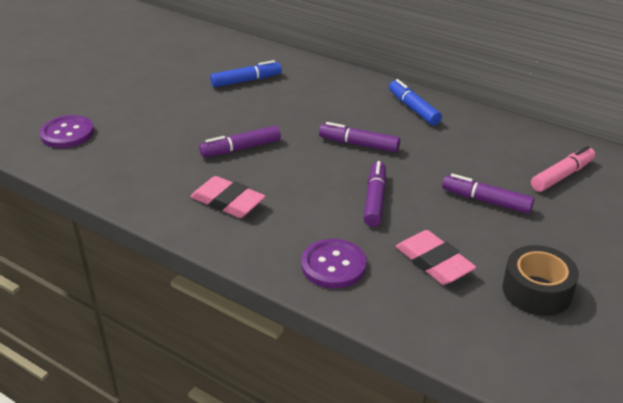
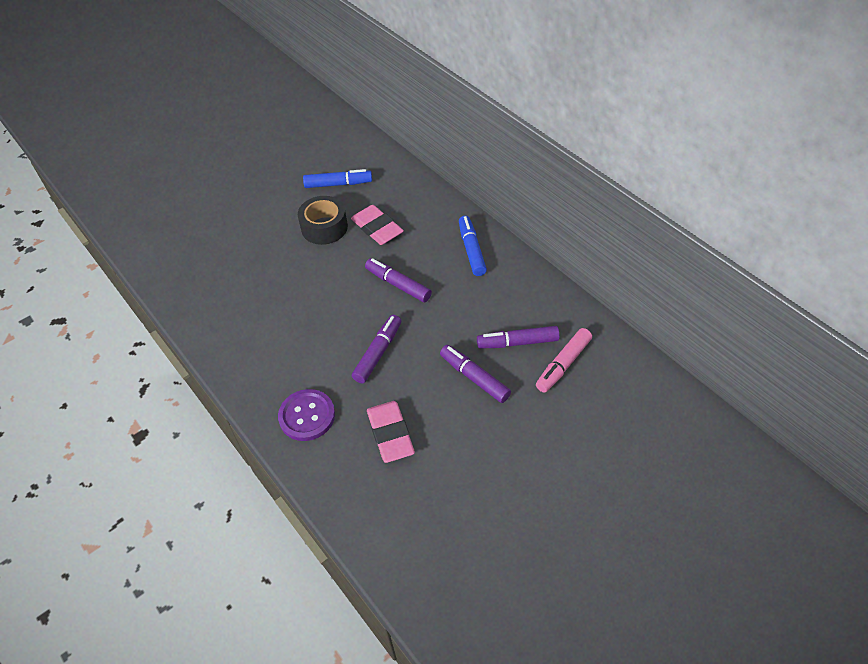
camera: 20 degrees right, 15 degrees up
(67, 133) = (164, 219): purple button -> none
(228, 202) = (256, 326): pink eraser -> pink eraser (377, 228)
(241, 148) = (295, 267): purple marker -> purple marker (517, 342)
(536, 291) = (459, 487): black tape -> black tape (324, 227)
(562, 176) = (563, 364): pink marker -> pink marker turned 150 degrees clockwise

